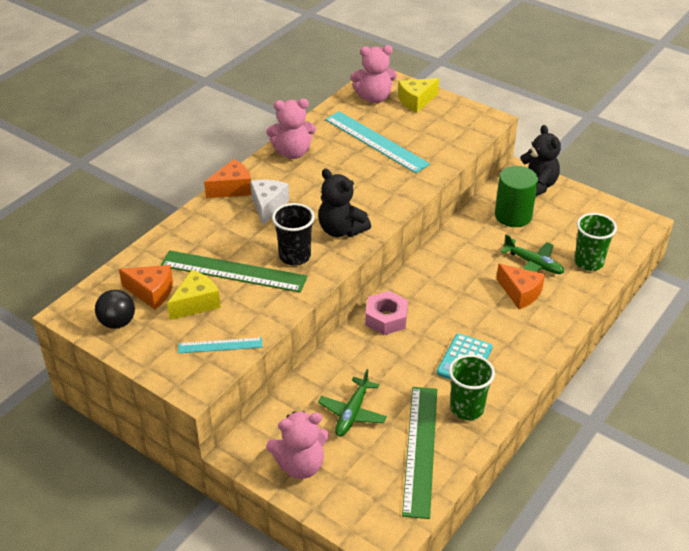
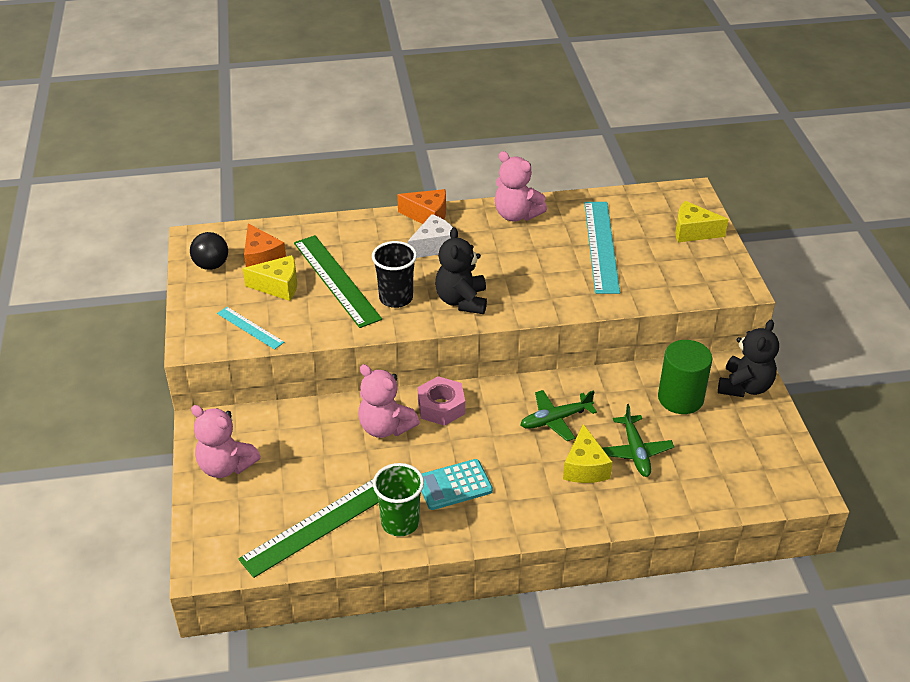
camera: 45 degrees right, 0 degrees up
(352, 413) = (313, 458): green plane -> green plane (555, 419)
(374, 98) = (657, 207): pink teddy bear -> pink teddy bear (385, 427)
(520, 293) = (585, 467): orange cheese -> yellow cheese
(588, 262) = (692, 487): green cup -> none

